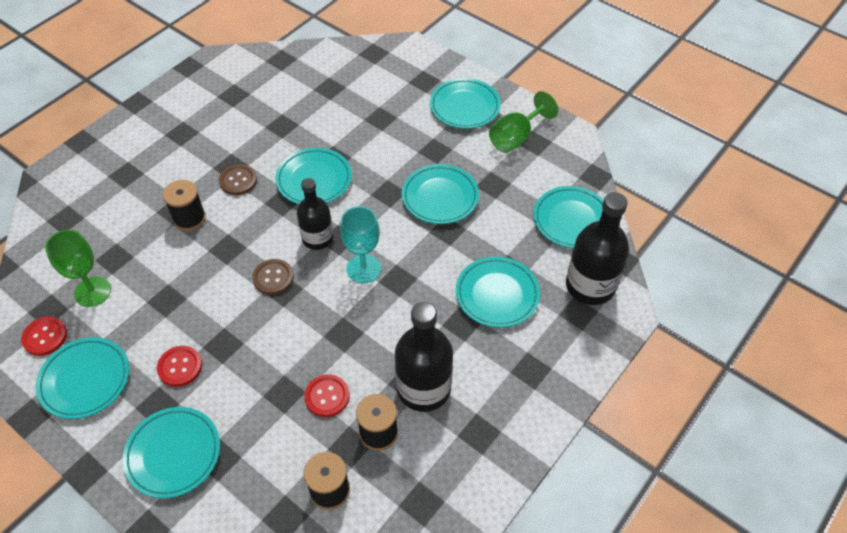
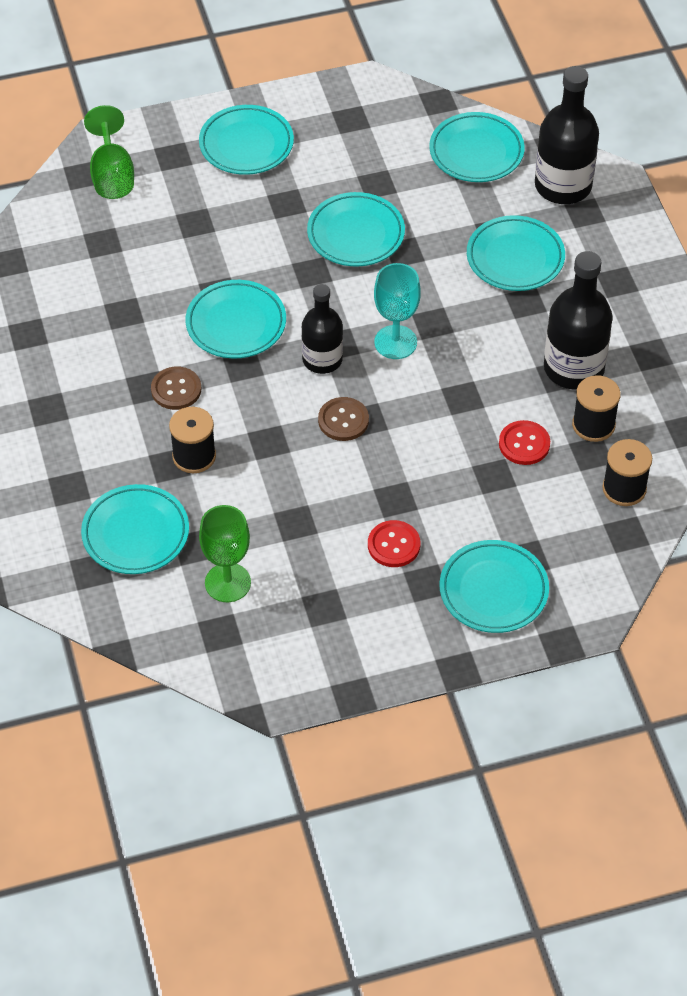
camera: 55 degrees left, 0 degrees up
(45, 337) = (256, 647): red button -> none
(85, 380) = (345, 631): turquoise plate -> turquoise plate (135, 533)
(516, 137) = (330, 129): green goblet -> green goblet (112, 175)

